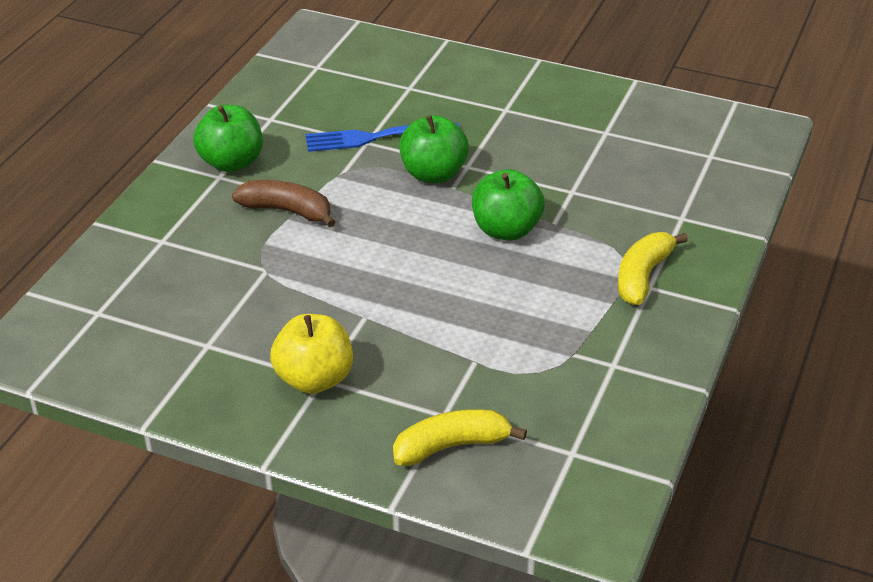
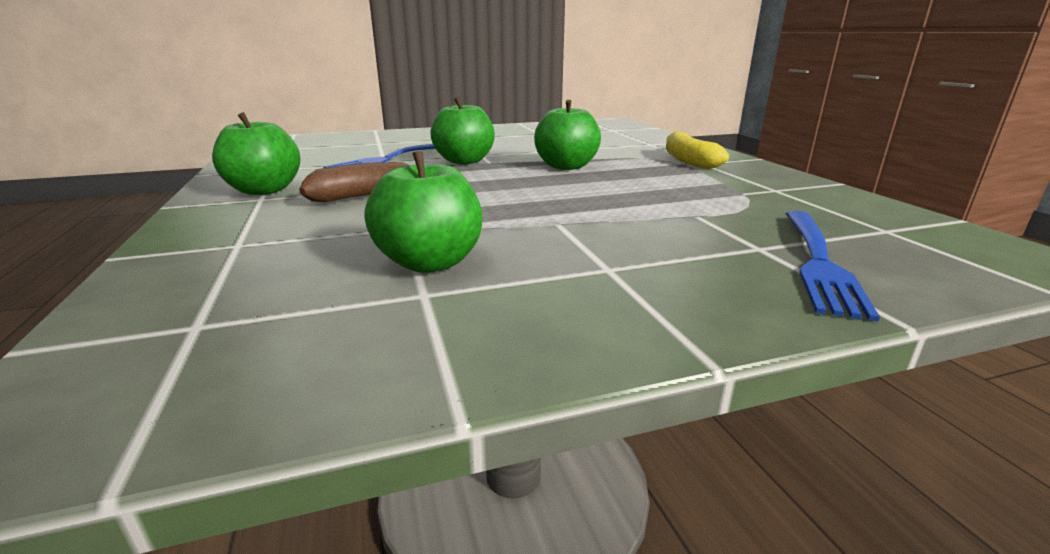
camera: 40 degrees left, 15 degrees down
(239, 318) = (430, 262): none -> green apple
(314, 379) = (600, 272): yellow apple -> none
(451, 446) = (818, 261): yellow banana -> blue fork

